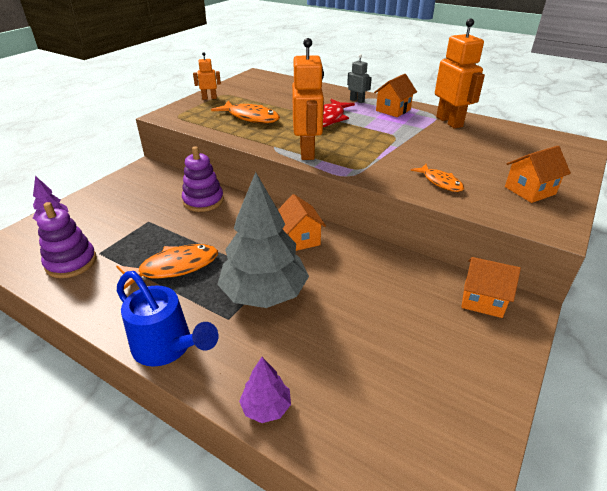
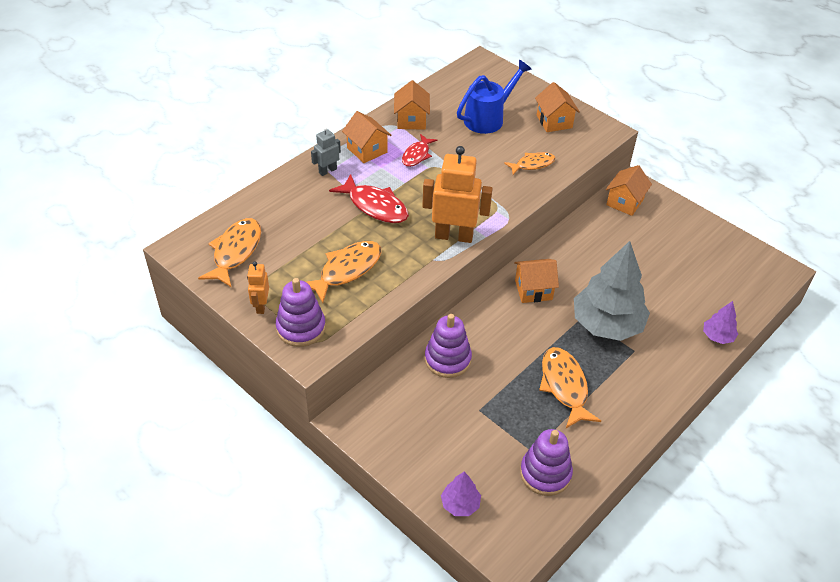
camera: 80 degrees left, 10 degrees up
(167, 347) = (664, 390): blue watering can -> blue watering can (488, 118)
(190, 110) = (301, 328): none -> purple stacking toy
(257, 86) = (235, 252): none -> orange fish
(404, 128) = (417, 155): none -> red fish
(449, 122) = (411, 120): orange robot -> orange house

